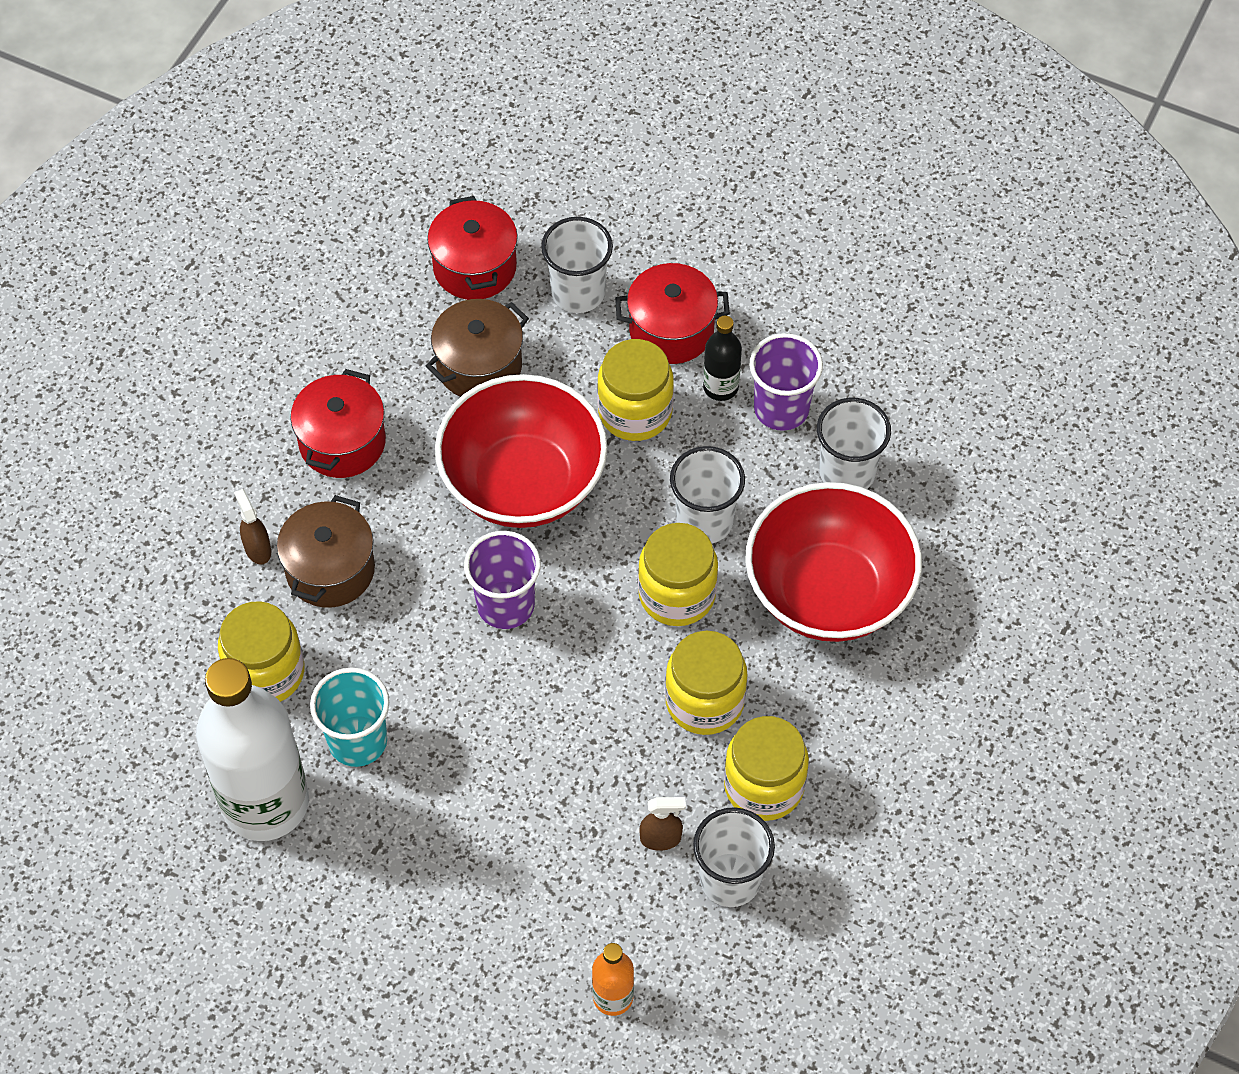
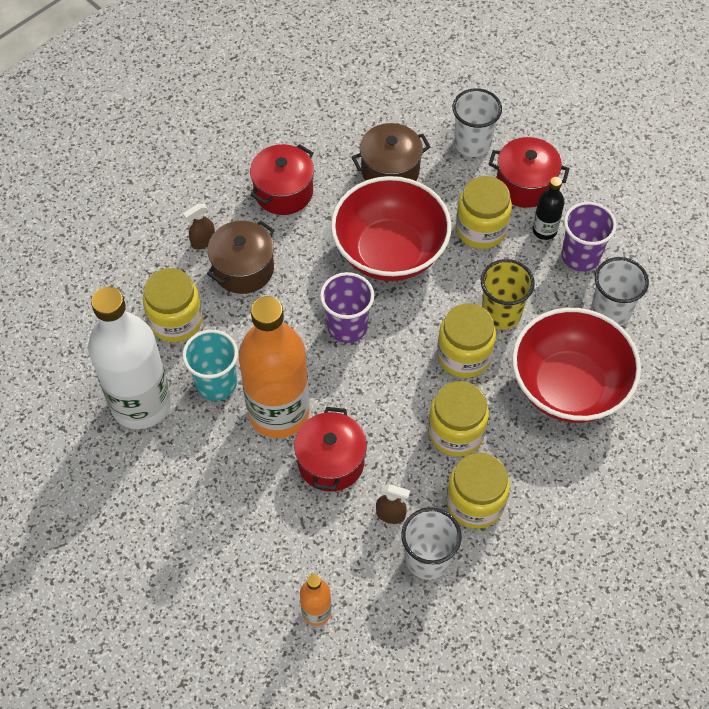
camera: 20 degrees right, 0 degrees up
(257, 549) = (203, 242): brown spray bottle -> brown spray bottle turned 120 degrees counterclockwise
(459, 752) = (279, 412): none -> orange bottle
(475, 267) = (411, 109): red pot -> red pot (331, 462)
(704, 521) = (501, 313): white cup -> yellow cup

